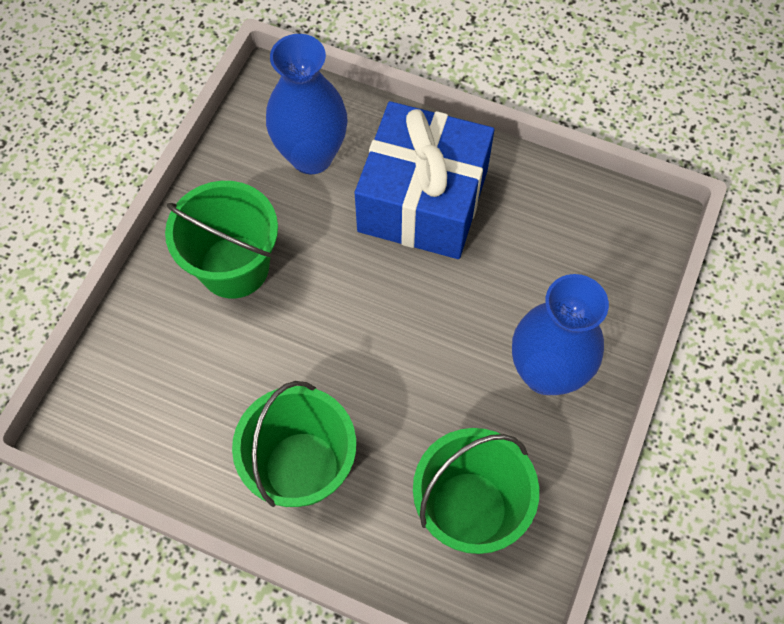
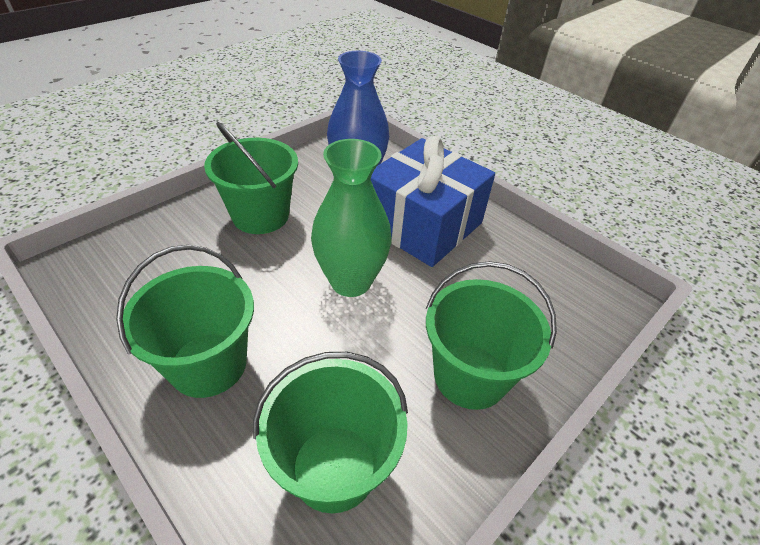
camera: 20 degrees right, 20 degrees down
(384, 314) = (351, 281): none -> green vase
(546, 373) = (470, 376): blue vase -> green bucket

